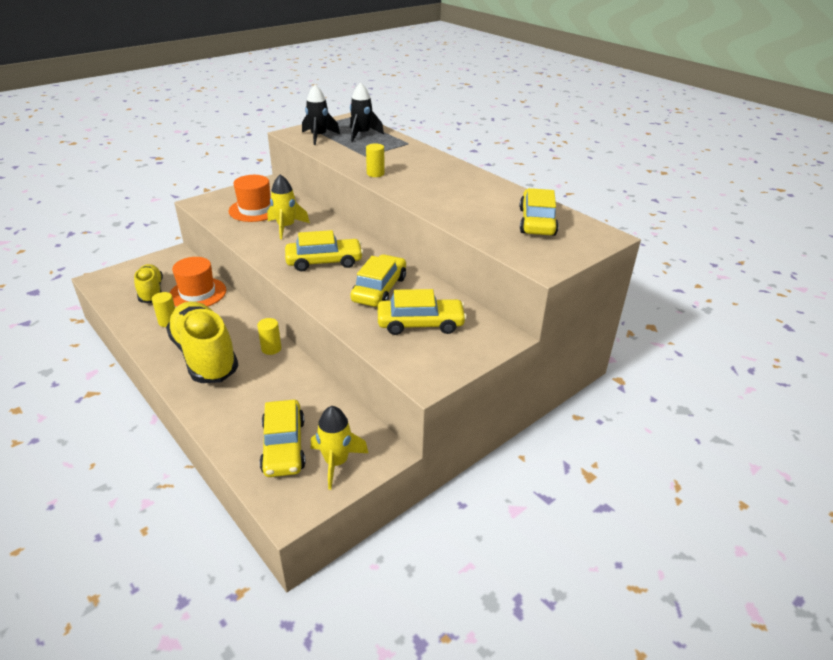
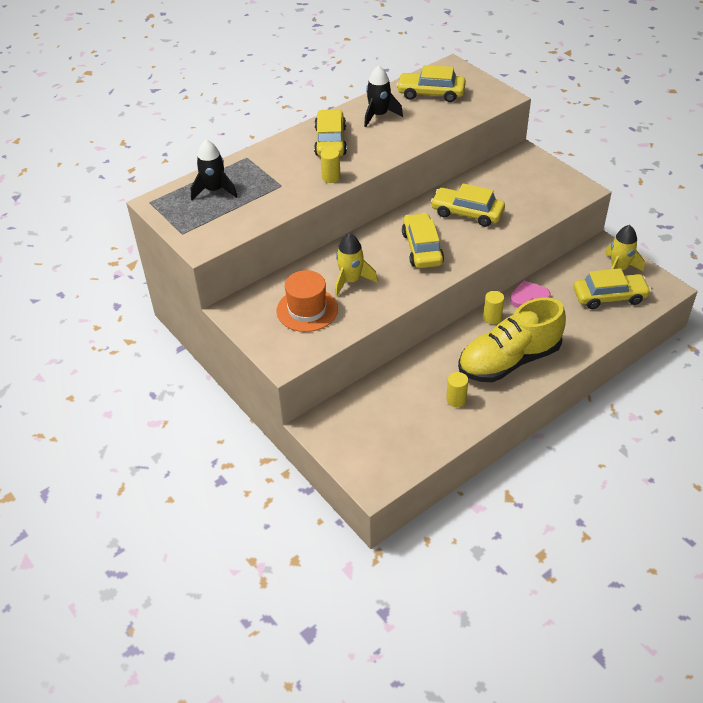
camera: 85 degrees left, 10 degrees up
(151, 291) = (400, 428): yellow shoe -> none
(197, 293) = (402, 387): orange hat -> none
(298, 377) = (528, 297): none -> pink heart
(319, 137) = (218, 223): black rocket -> black rocket (379, 115)
(420, 324) = (515, 191): yellow car -> yellow car (330, 141)

